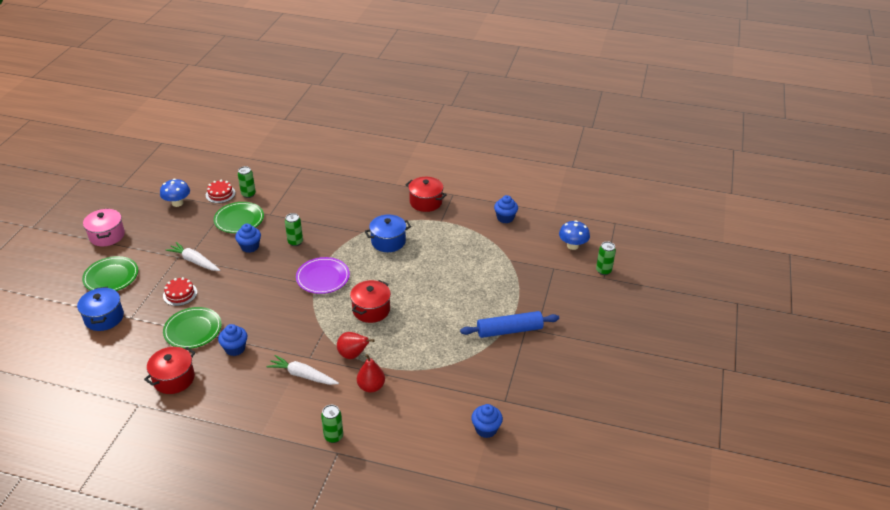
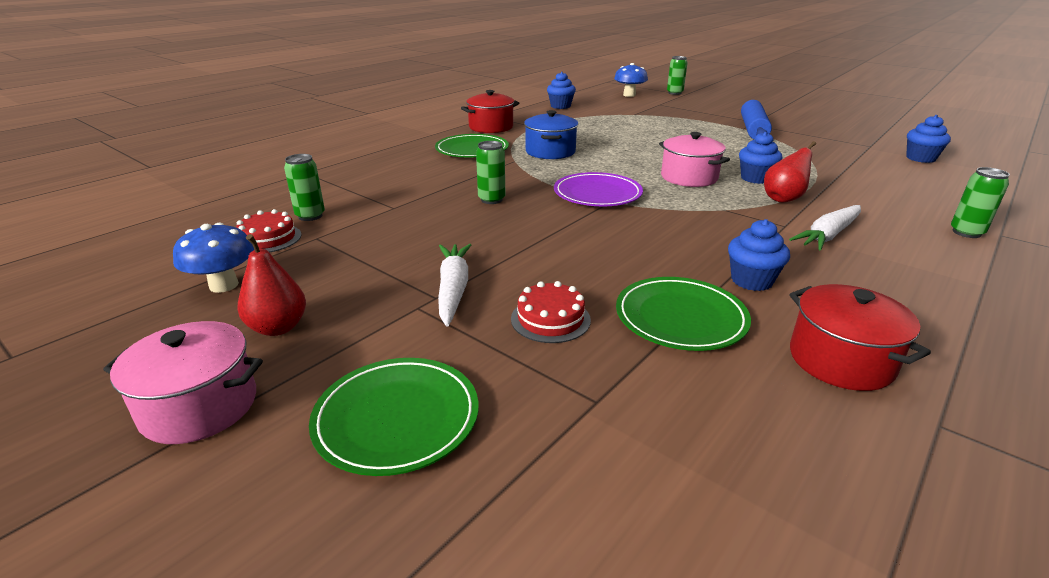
camera: 65 degrees left, 10 degrees down
(104, 318) = (572, 452): blue pot -> none
(194, 261) = (453, 289): white carrot -> white carrot turned 120 degrees clockwise
(239, 219) = (374, 232): green plate -> green plate (472, 150)
(250, 247) = (466, 233): blue cupcake -> blue cupcake (755, 178)
(371, 310) = (689, 177): red pot -> pink pot
(371, 386) = (852, 198): red pear -> red pear (278, 327)

